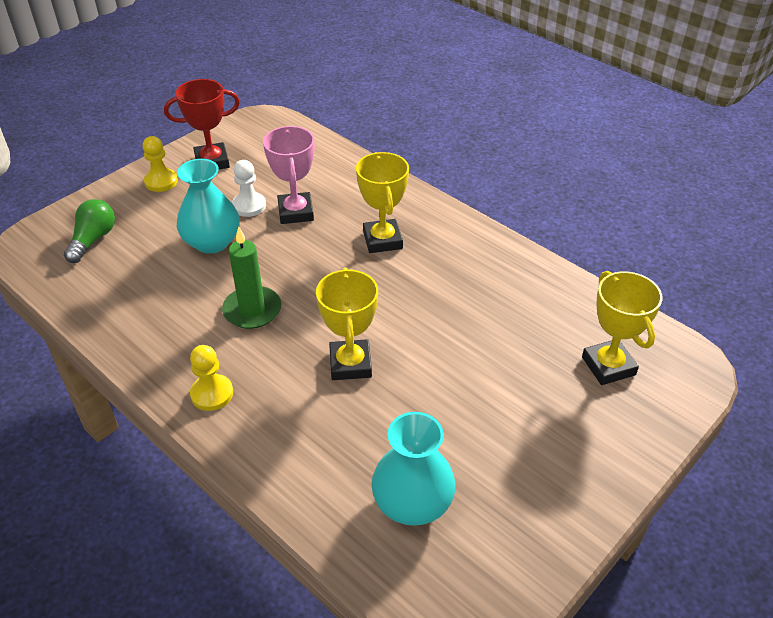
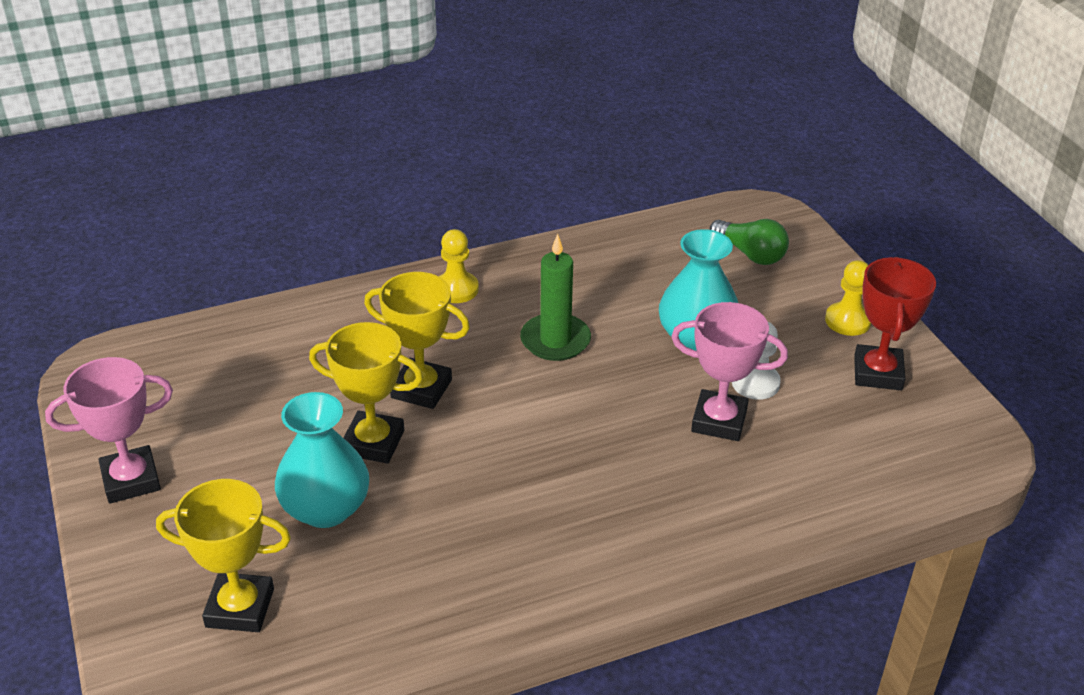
camera: 115 degrees right, 5 degrees down
(382, 240) = (612, 484): yellow trophy -> yellow trophy (373, 442)
(412, 503) = (225, 376): turquoise vase -> turquoise vase (326, 508)
(564, 497) = (131, 480): none -> pink trophy

